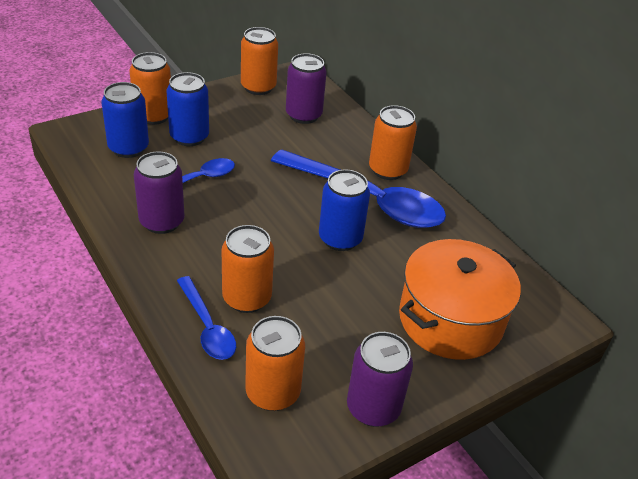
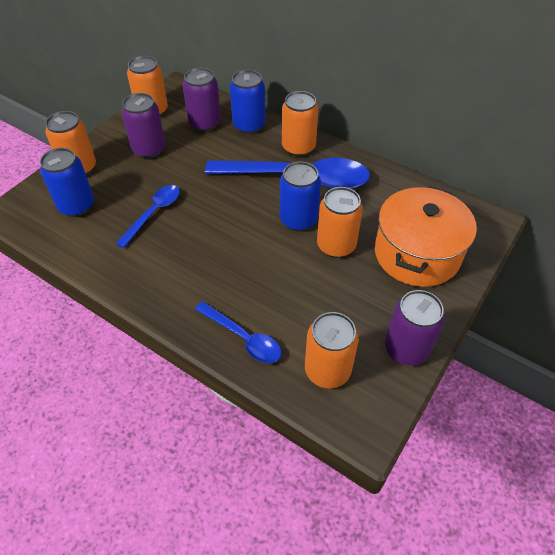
camera: 20 degrees left, 10 degrees up
(162, 222) = (148, 262): purple can -> purple can (149, 149)
(189, 137) = (123, 176): blue can -> blue can (249, 125)
(247, 298) = (259, 300): orange can -> orange can (336, 246)

